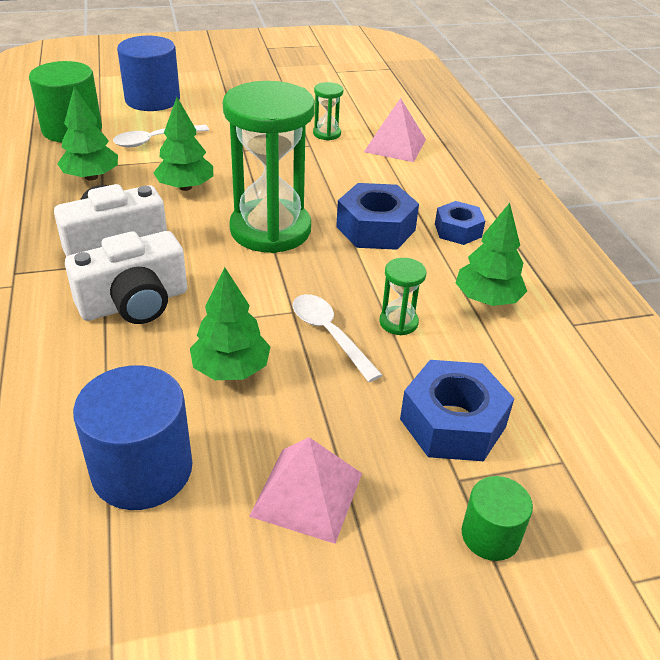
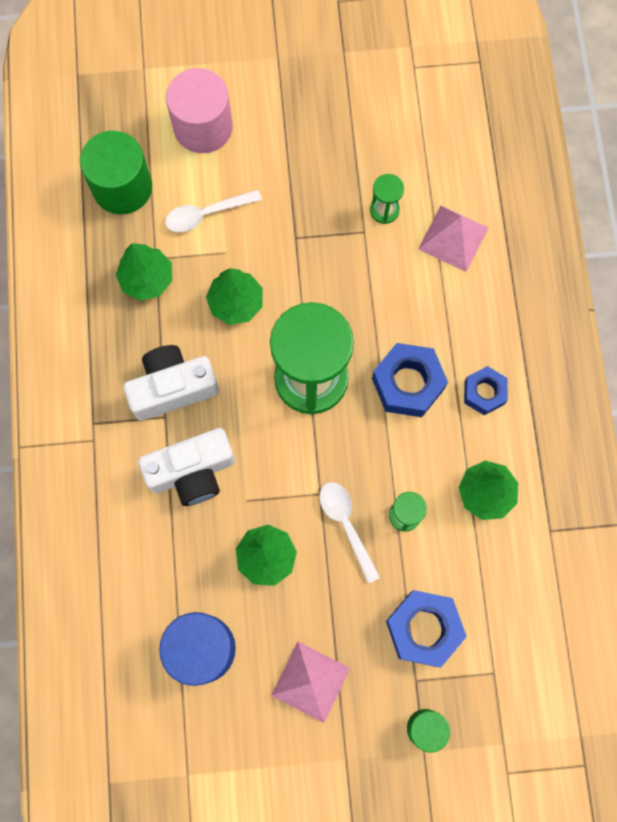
camera: 10 degrees right, 35 degrees up
(152, 100) = (203, 127): blue cylinder -> pink cylinder

